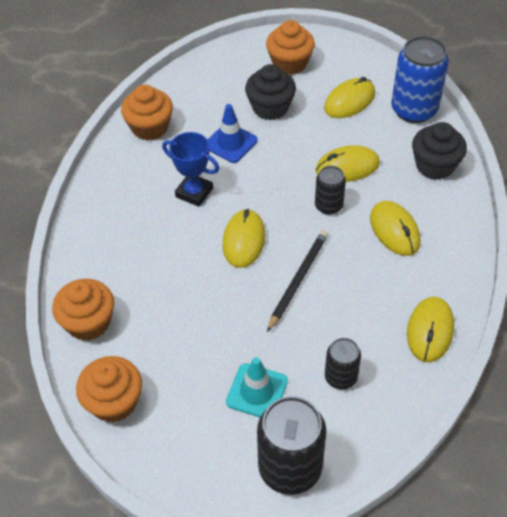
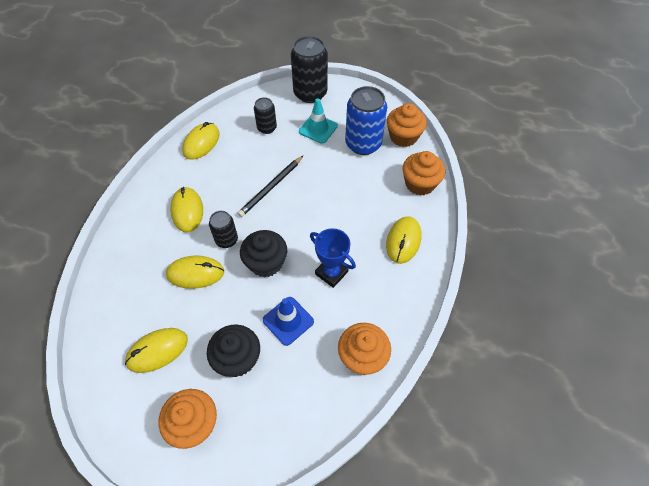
camera: 170 degrees left, 5 degrees up
(244, 240) = (301, 223): yellow mouse -> yellow mouse (403, 241)
(414, 110) = (104, 326): blue can -> blue can (363, 144)
(435, 165) = (123, 261): black cupcake -> black cupcake (266, 263)

